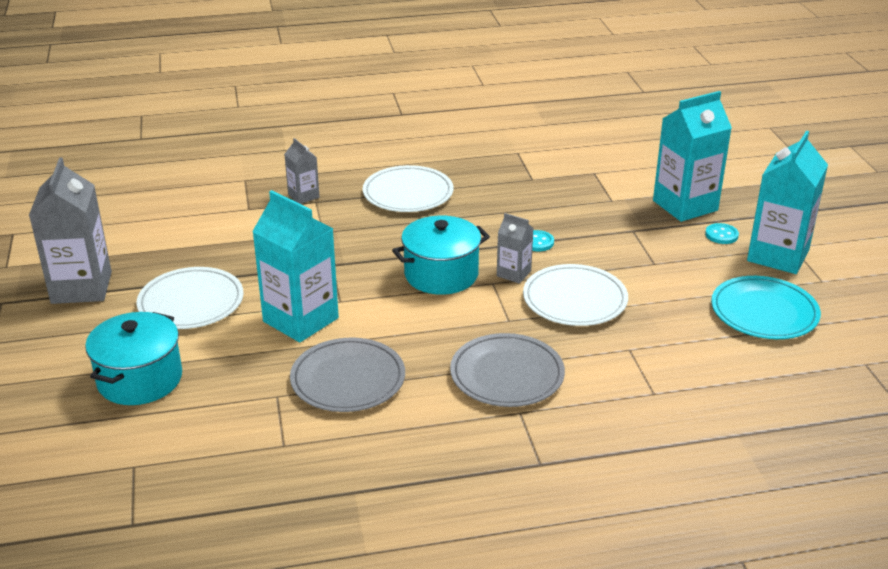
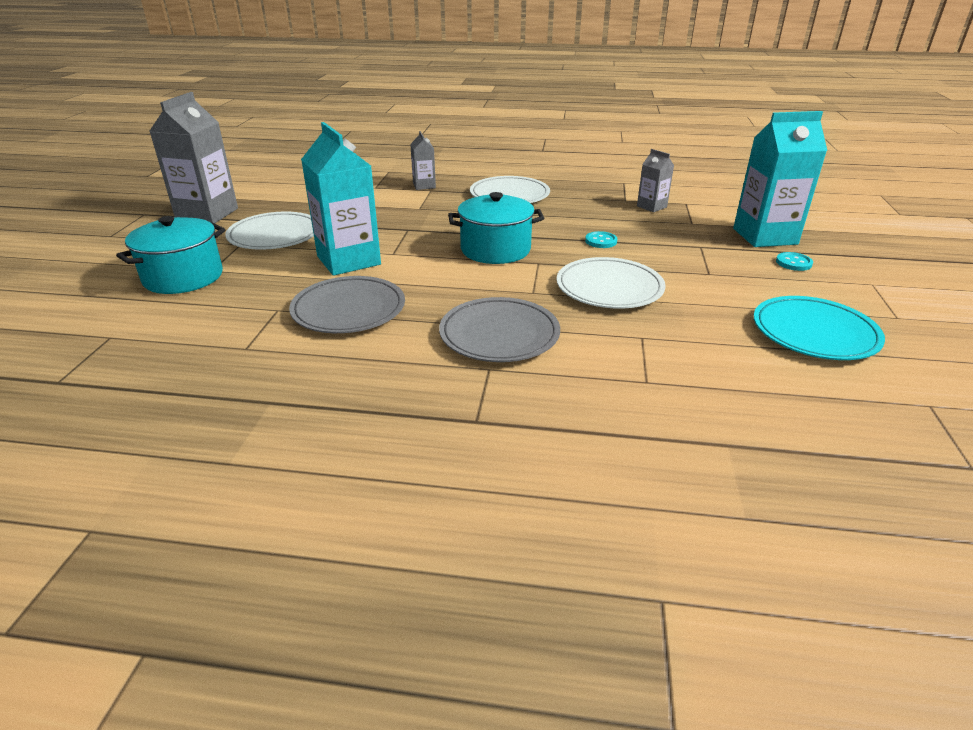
camera: 20 degrees right, 0 degrees up
(513, 273) = (563, 259): grey carton -> grey carton (651, 207)
(778, 255) = (851, 288): turquoise carton -> none

